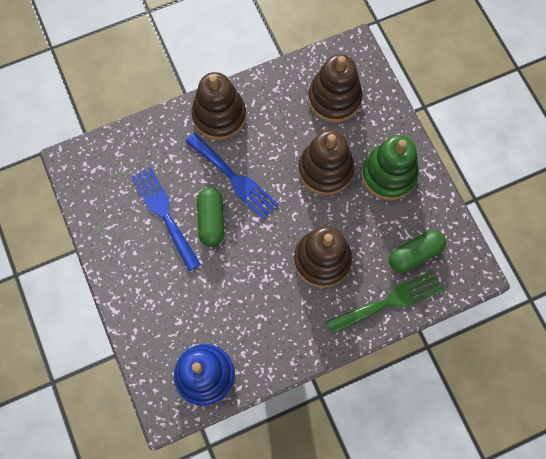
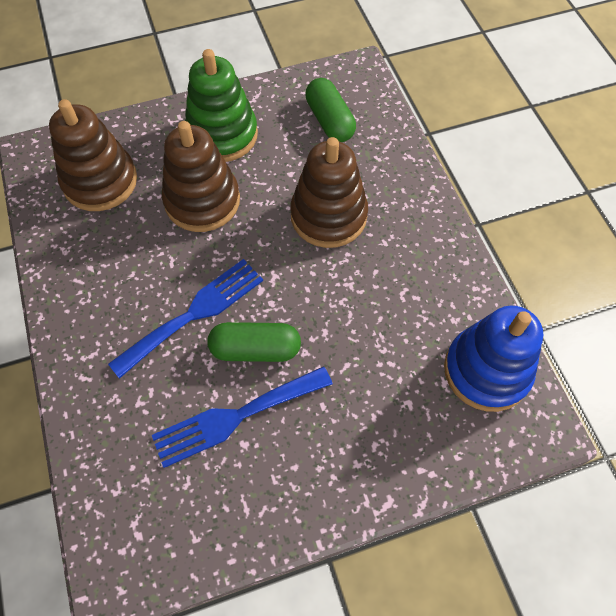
camera: 85 degrees left, 10 degrees down
(219, 116) = (87, 328): brown stacking toy -> none
(390, 301) = (387, 151): green fork -> none

